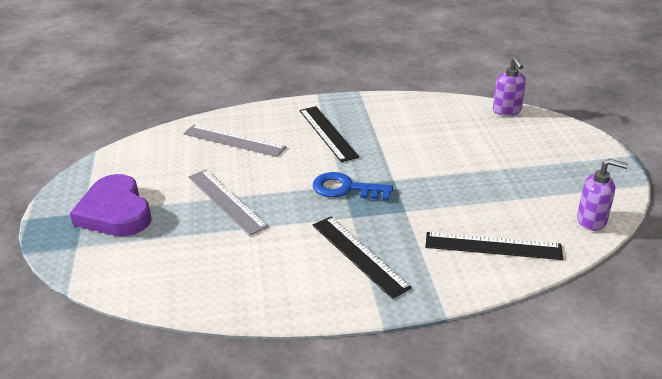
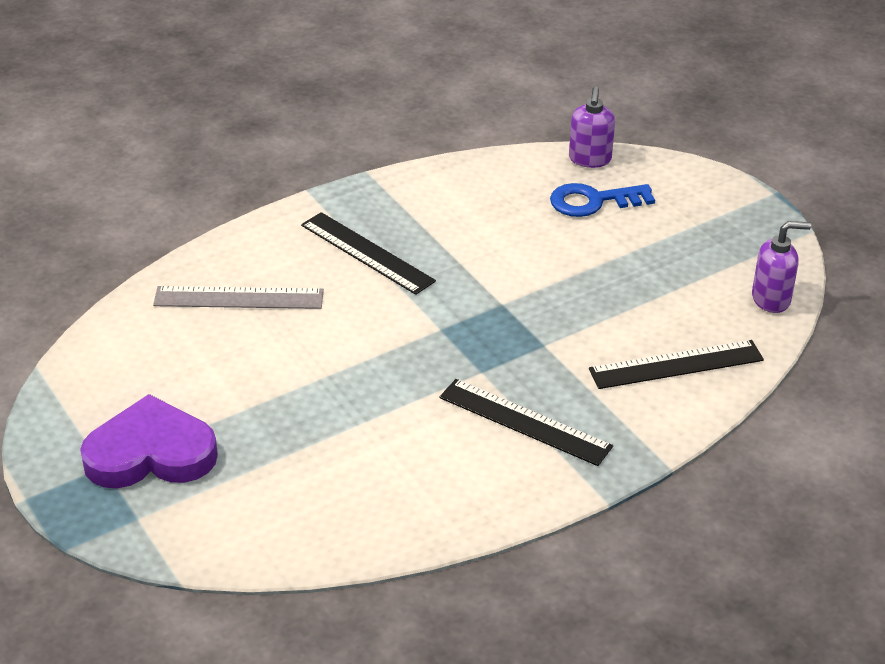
camera: 25 degrees left, 5 degrees up
(115, 212) = (151, 453): purple heart -> purple heart turned 135 degrees clockwise
(226, 201) = (298, 394): grey ruler -> none
(346, 188) = (448, 333): blue key -> blue key (593, 201)
(507, 111) = (590, 159): purple soap dispenser -> purple soap dispenser turned 45 degrees clockwise

